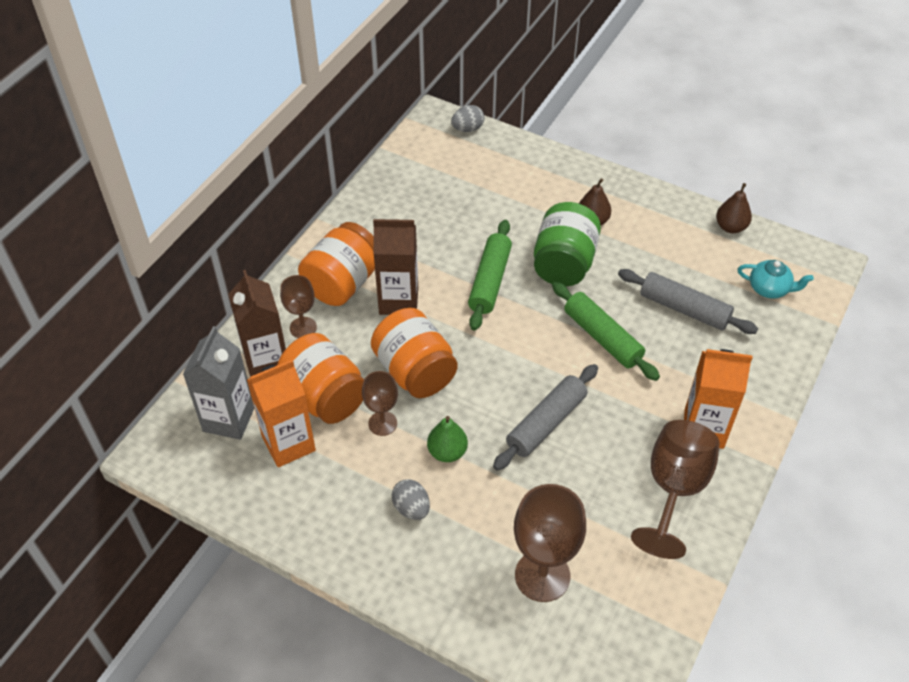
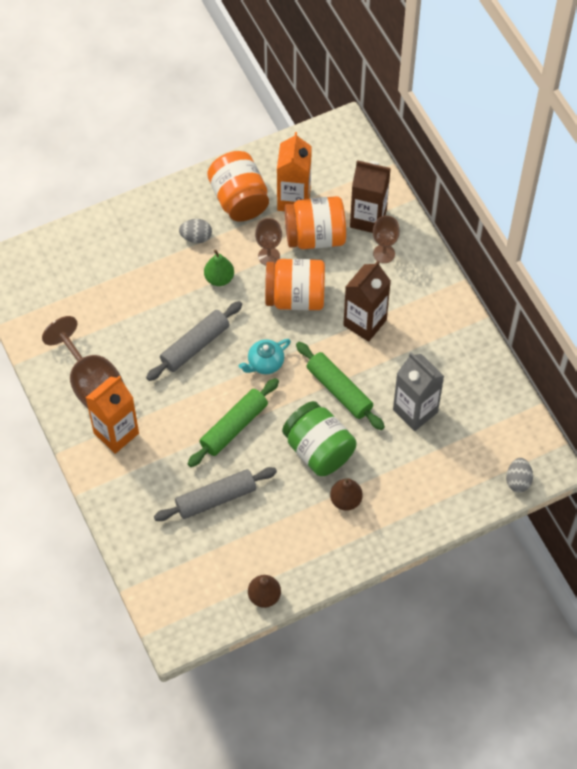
camera: 125 degrees right, 10 degrees up
(229, 419) = (338, 178): grey carton -> grey carton (415, 411)
(342, 283) = (408, 298): orange jar -> orange jar (239, 199)
(542, 576) = (99, 275): brown goblet -> none
(546, 423) = (195, 345): grey rolling pin -> grey rolling pin turned 60 degrees clockwise
(602, 337) = (234, 427): green rolling pin -> green rolling pin turned 45 degrees counterclockwise
(769, 289) = (187, 572): turquoise teapot -> turquoise teapot (265, 363)

